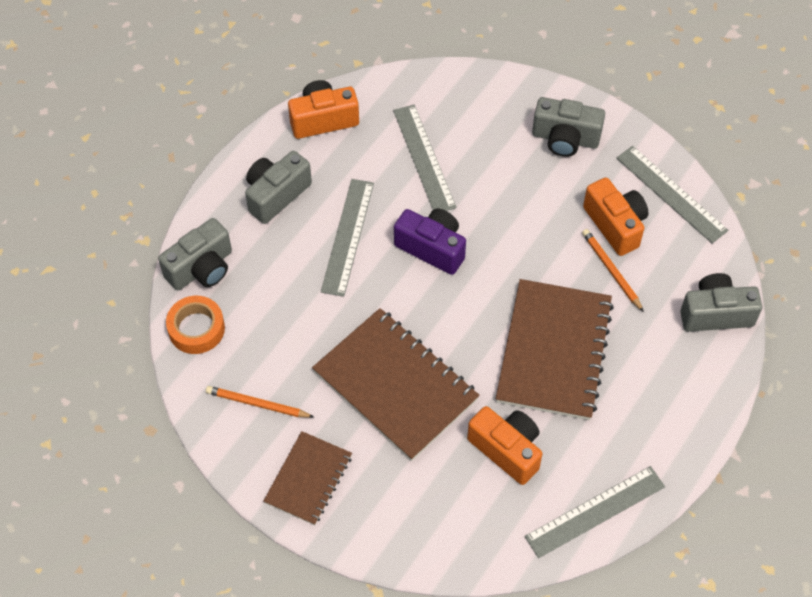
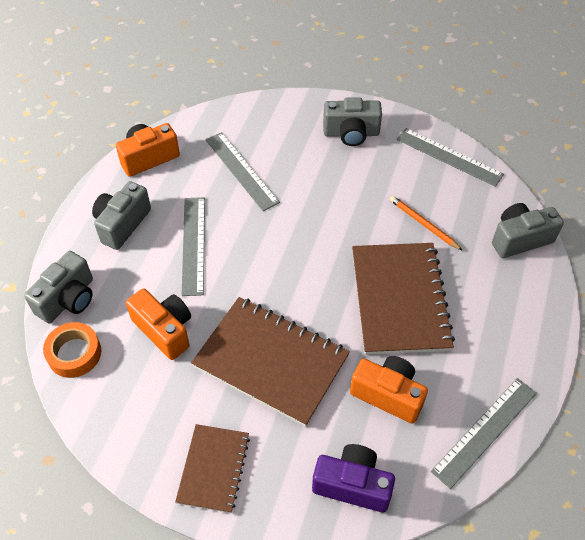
camera: 15 degrees left, 5 degrees down
(258, 404) = (147, 409): orange pencil -> none
(432, 248) = (269, 238): purple camera -> purple camera (352, 484)
(615, 225) = (414, 188): orange camera -> orange camera (165, 330)

